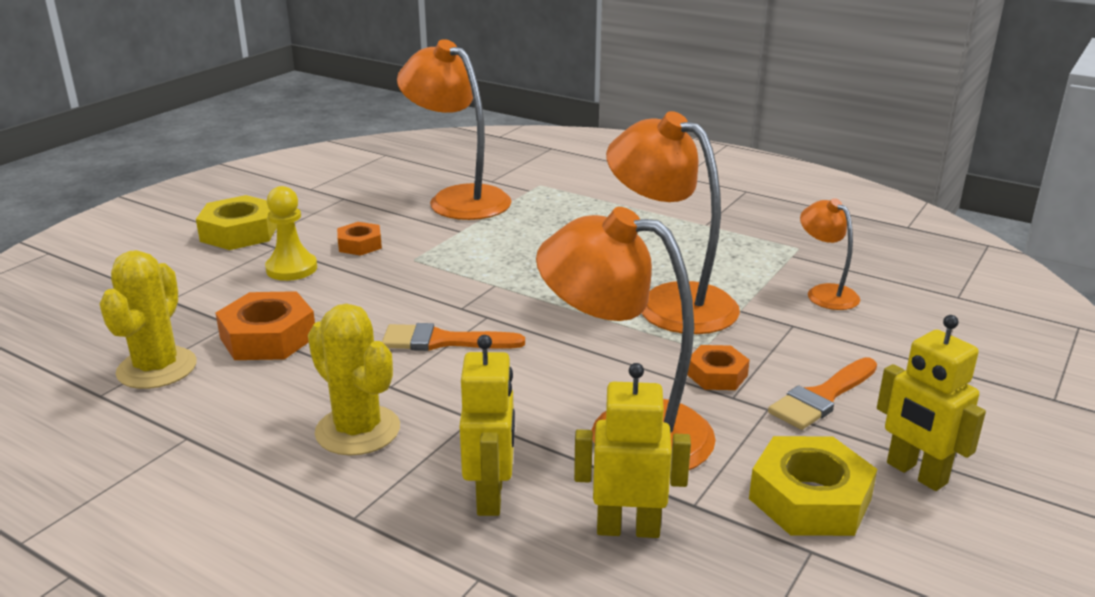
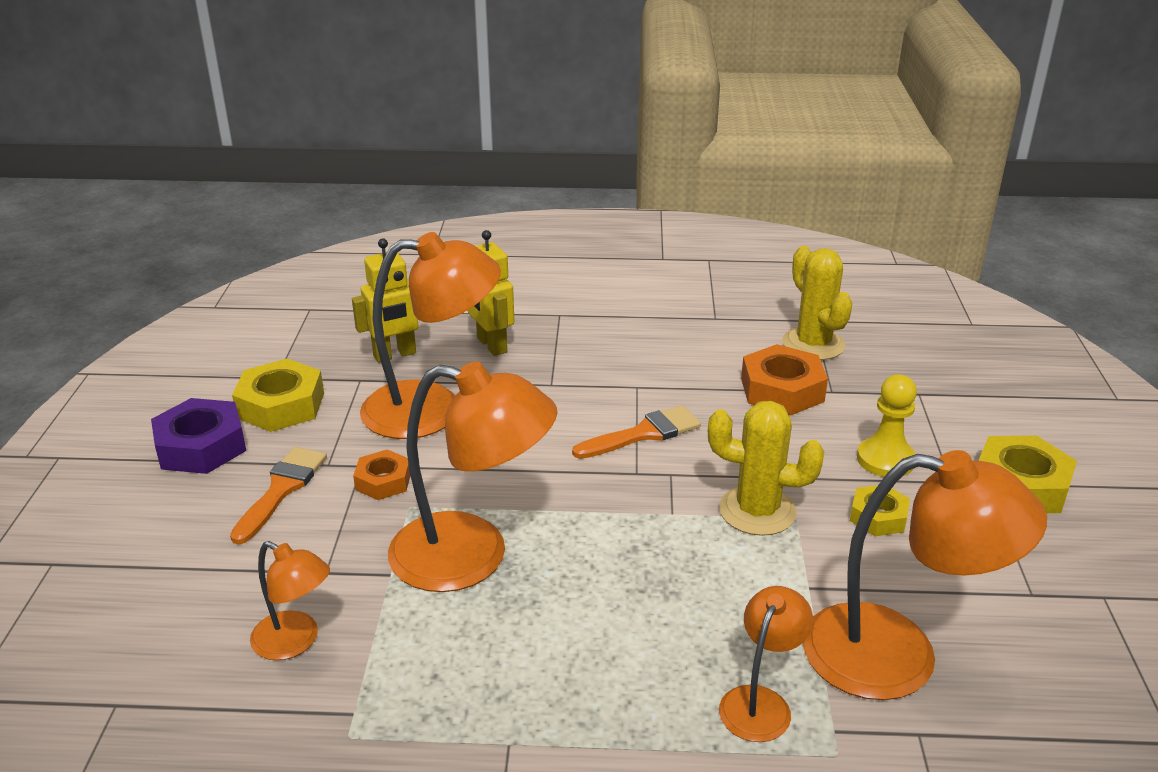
camera: 150 degrees right, 5 degrees up
(358, 430) = (617, 352): yellow cactus -> yellow cactus (757, 511)
(360, 245) = (878, 517): orange nut -> yellow nut
(554, 204) = (760, 702): none -> orange lamp
(916, 473) = (201, 446): yellow robot -> purple nut

